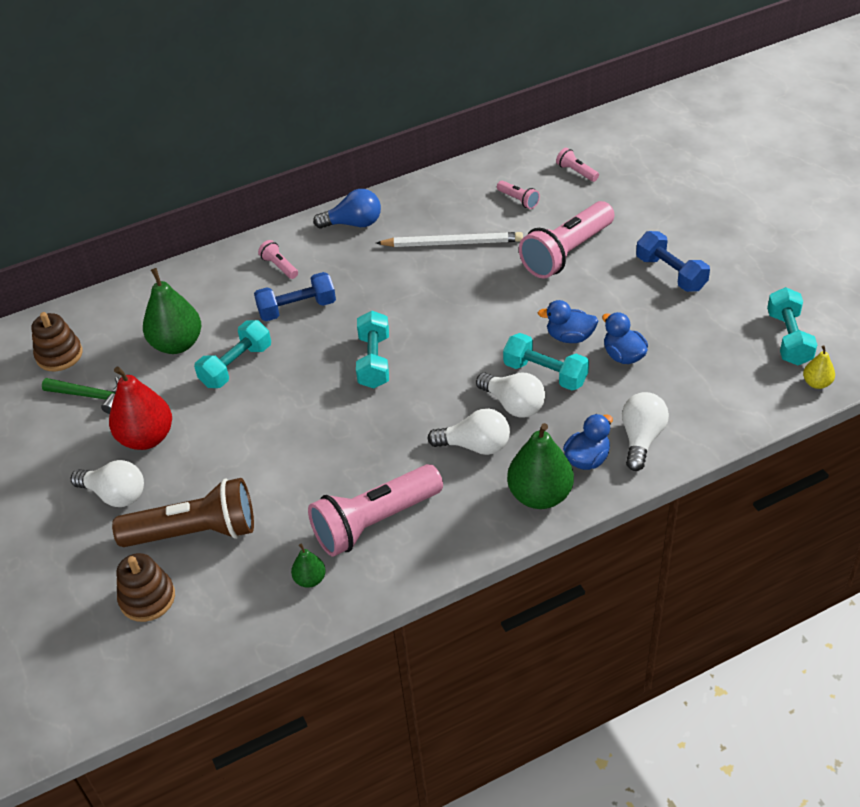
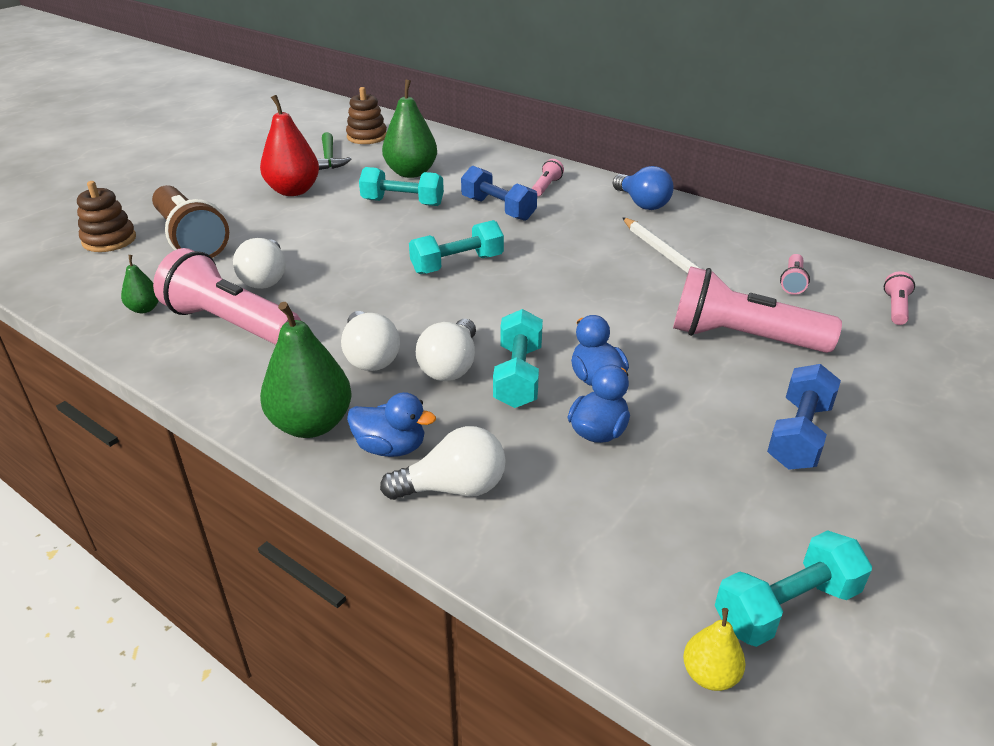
camera: 60 degrees right, 10 degrees down
(115, 495) = (223, 196): white light bulb -> white light bulb (265, 278)

